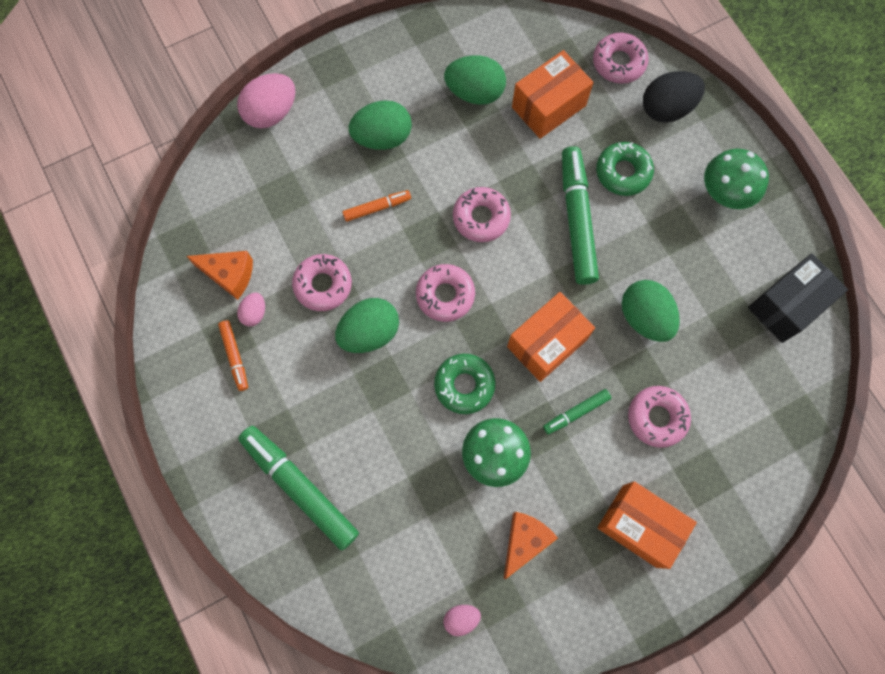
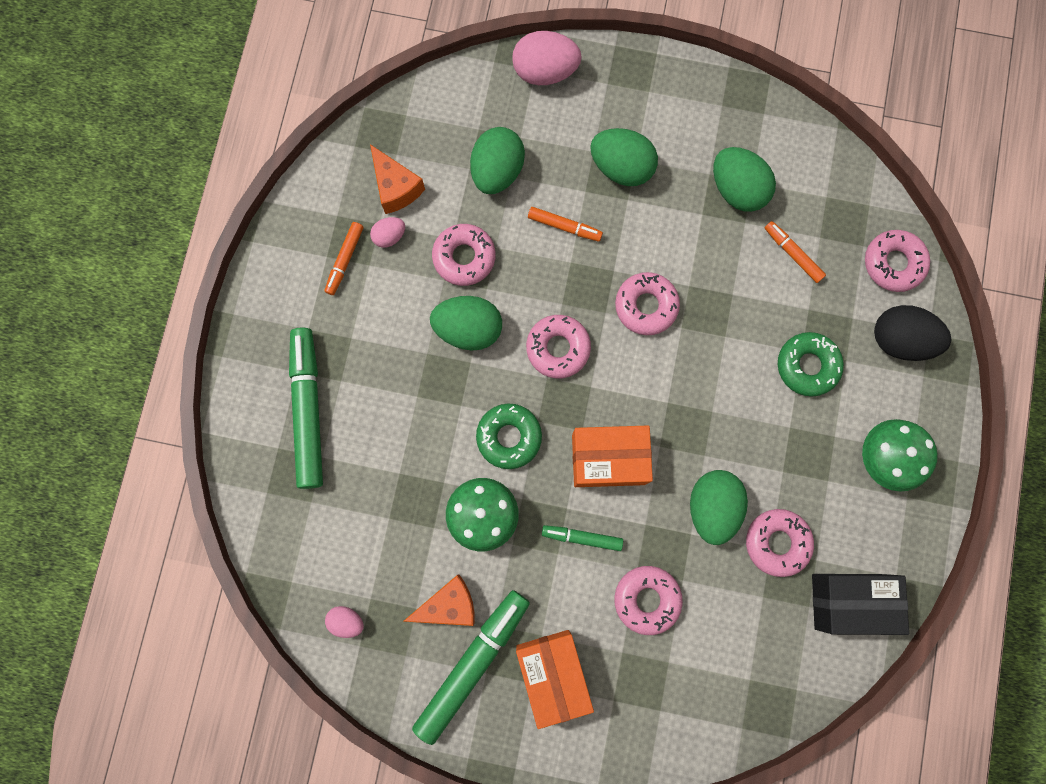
camera: 40 degrees right, 5 degrees up
(295, 207) = (497, 171): none -> green egg
(548, 106) = (792, 254): orange box -> orange marker
(577, 219) = (728, 375): green marker -> green marker (472, 664)
(707, 305) = (777, 542): none -> pink donut

